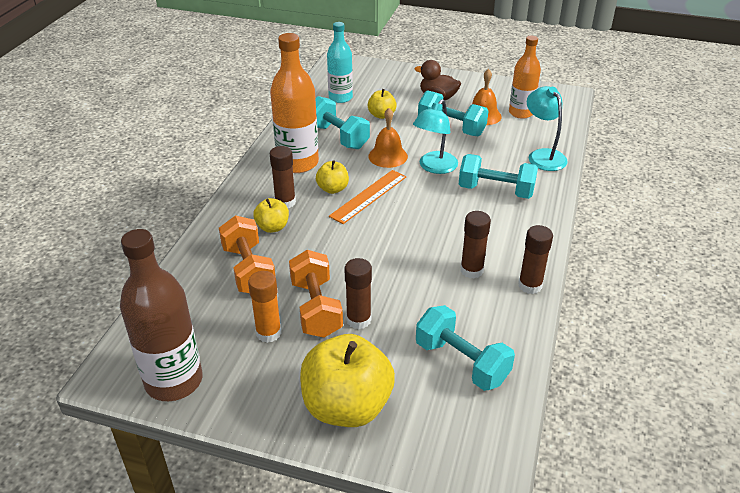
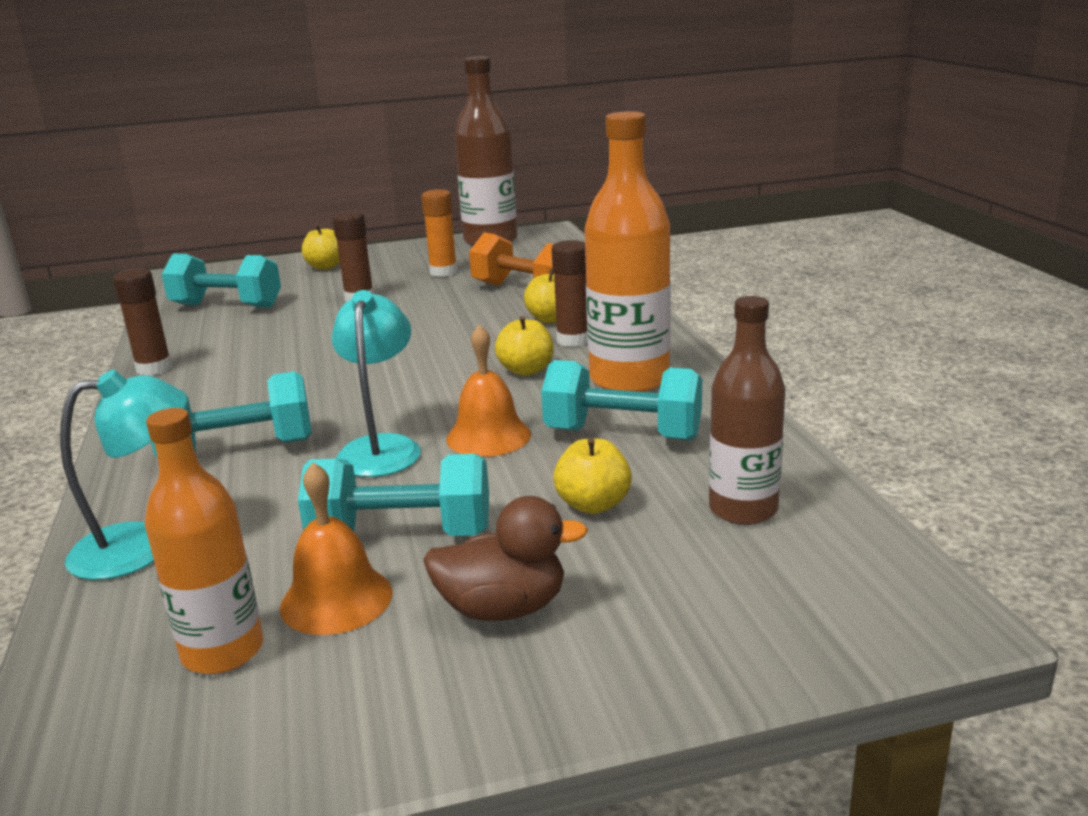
camera: 150 degrees right, 15 degrees down
(316, 308) = (414, 292): orange dumbbell -> none
(340, 98) = (743, 509): turquoise bottle -> brown bottle
(347, 406) = (326, 267): yellow apple -> yellow apple, size x0.49
(368, 196) = (459, 379): orange ruler -> none
(471, 270) = (243, 359): brown glue stick -> none
(543, 155) = (142, 546): turquoise lamp -> turquoise lamp turned 60 degrees counterclockwise

